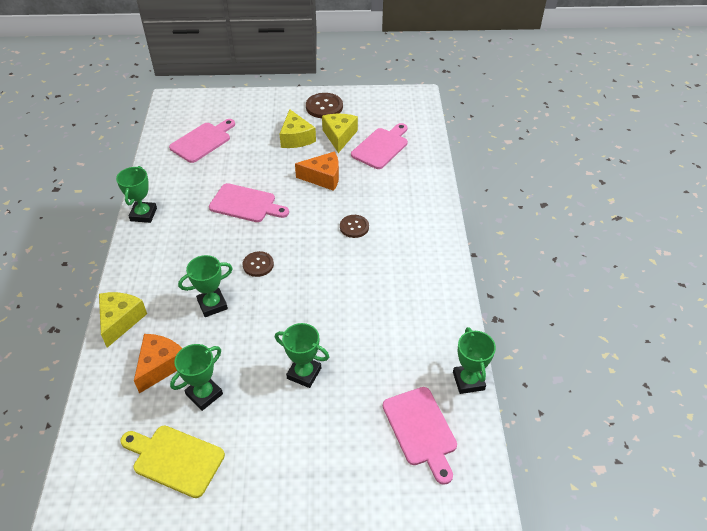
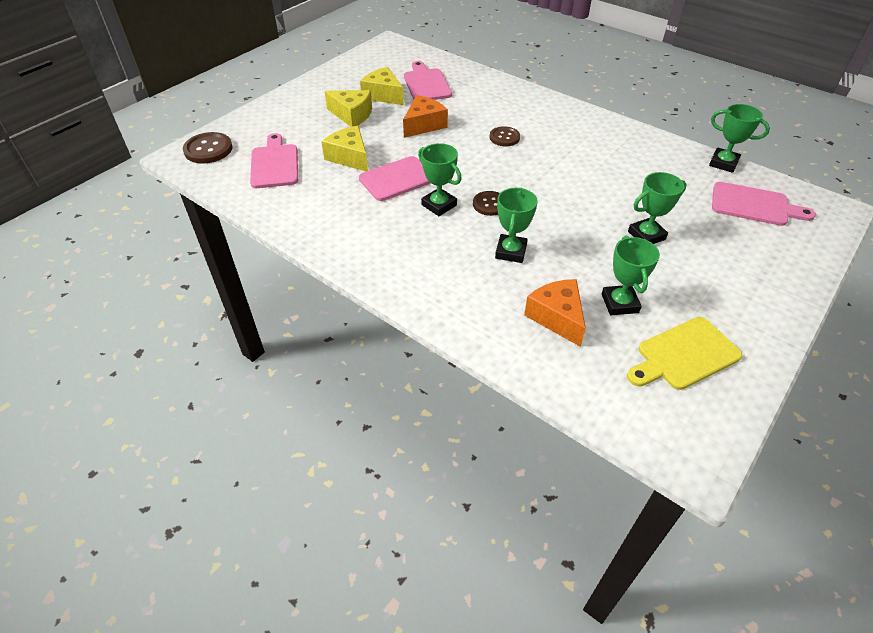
camera: 50 degrees left, 0 degrees up
(120, 320) = (466, 321): yellow cheese -> yellow cheese (349, 157)
(143, 214) = (329, 244): green trophy -> green trophy (439, 205)
(324, 107) = (333, 85): brown button -> brown button (208, 149)

